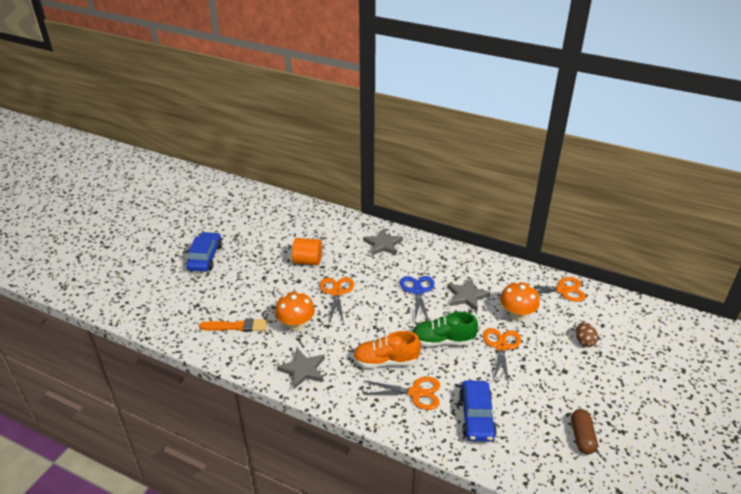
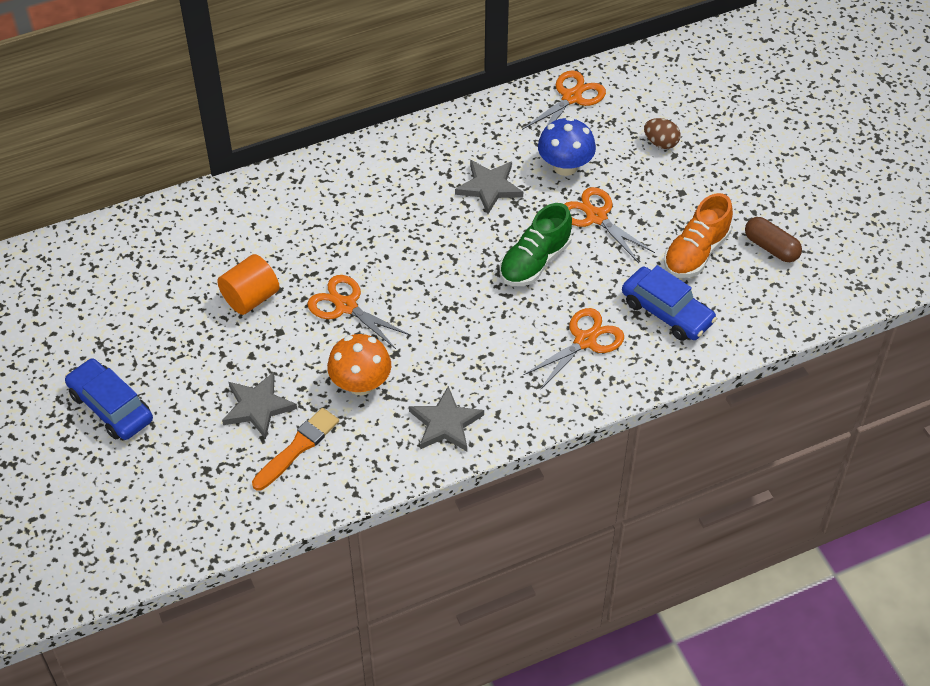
camera: 50 degrees left, 15 degrees up
(383, 244) = (307, 199): grey star -> grey star (257, 407)
(386, 361) = (512, 335): orange shoe -> orange shoe (696, 253)
(417, 291) = (430, 226): blue scissors -> none
(517, 314) = (565, 166): orange mushroom -> blue mushroom

